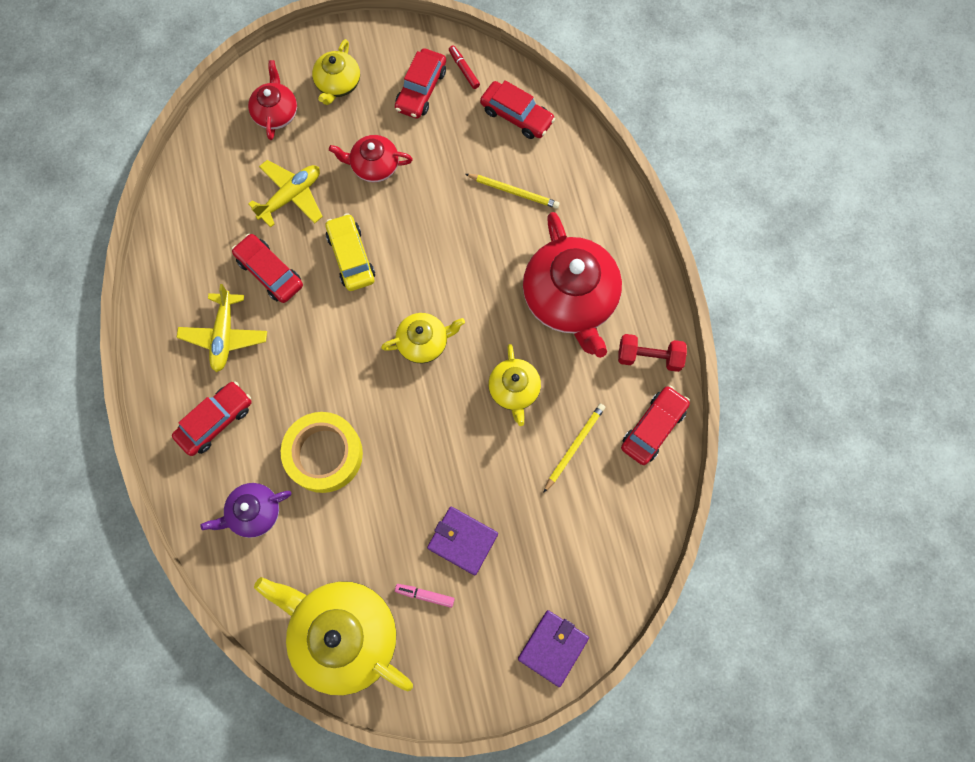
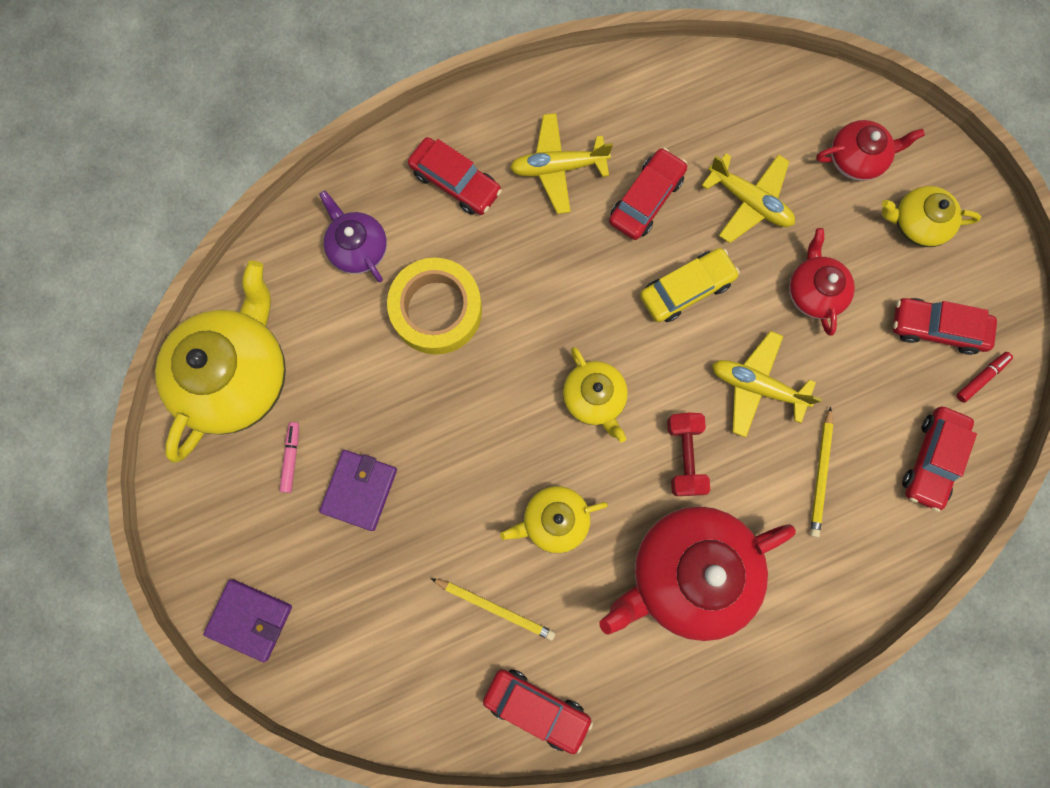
camera: 80 degrees right, 5 degrees up
(439, 221) = (756, 386): none -> yellow plane
(649, 357) = (630, 689): red dumbbell -> red dumbbell (684, 456)

